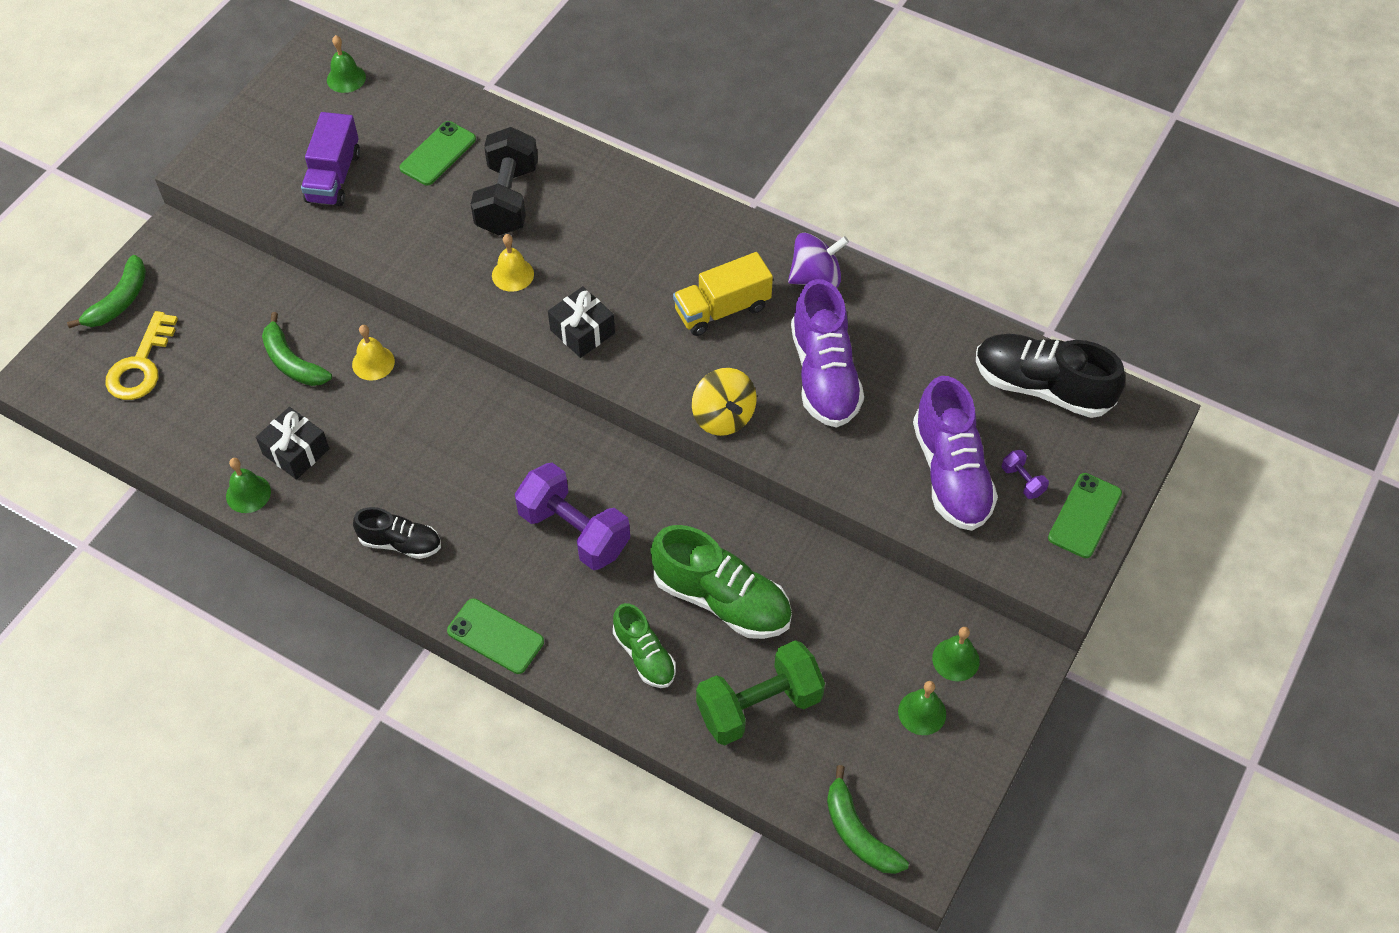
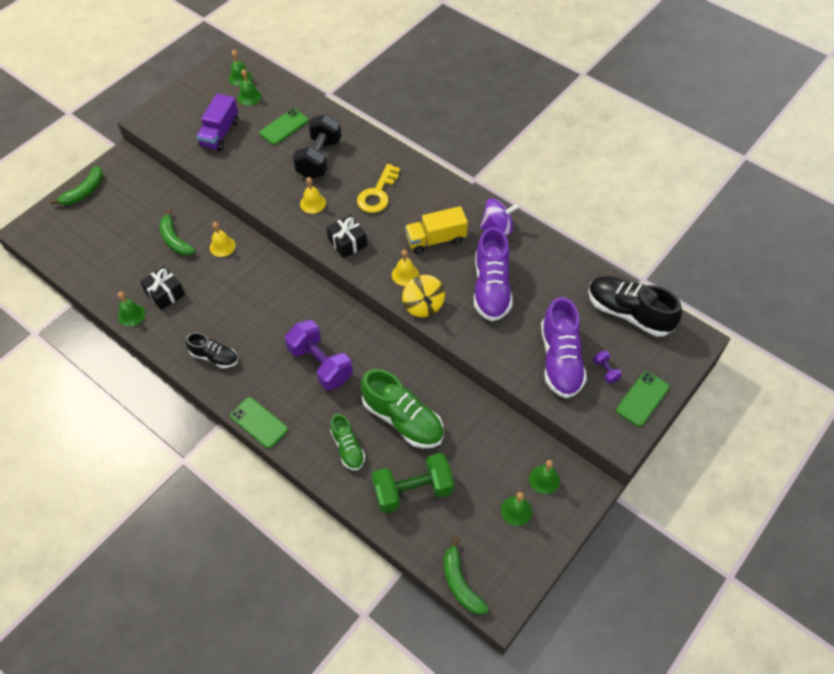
camera: 10 degrees right, 0 degrees up
(141, 365) = (87, 231): yellow key -> yellow key (377, 194)
(369, 109) = (249, 97): none -> green bell
(685, 371) = (405, 274): none -> yellow bell

